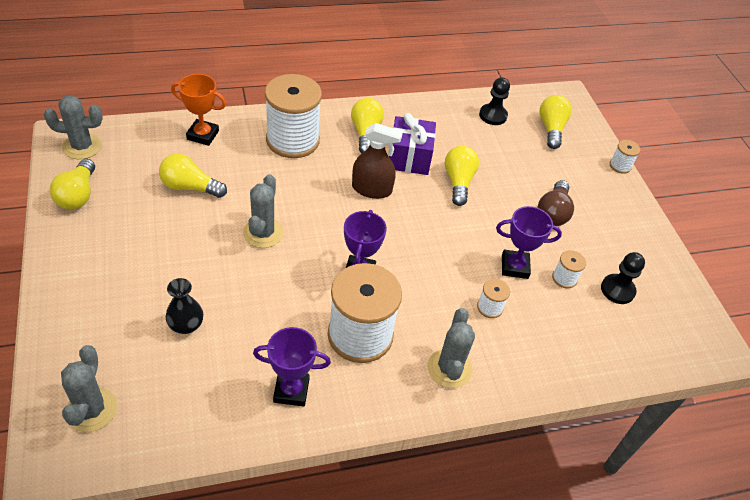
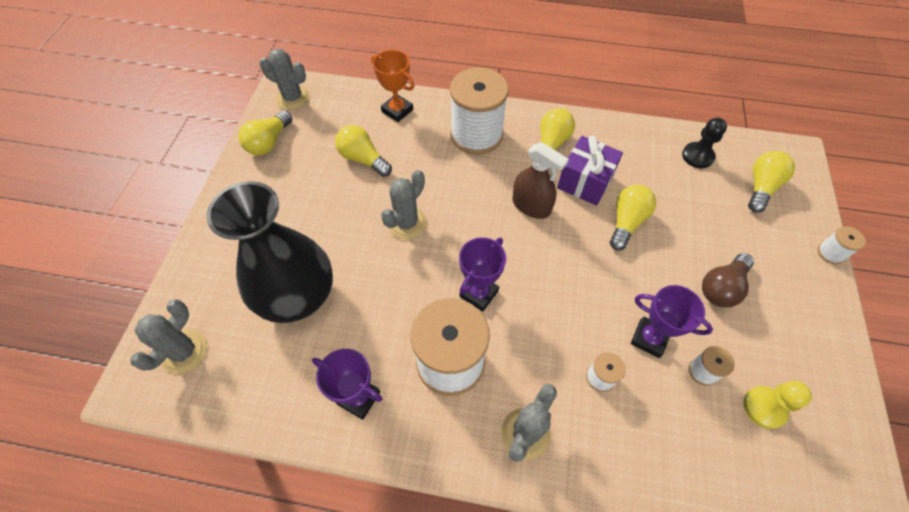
camera: 30 degrees right, 10 degrees up
(186, 325) = (298, 296): black vase -> black vase, size x2.46
(617, 290) = (764, 407): black pawn -> yellow pawn

